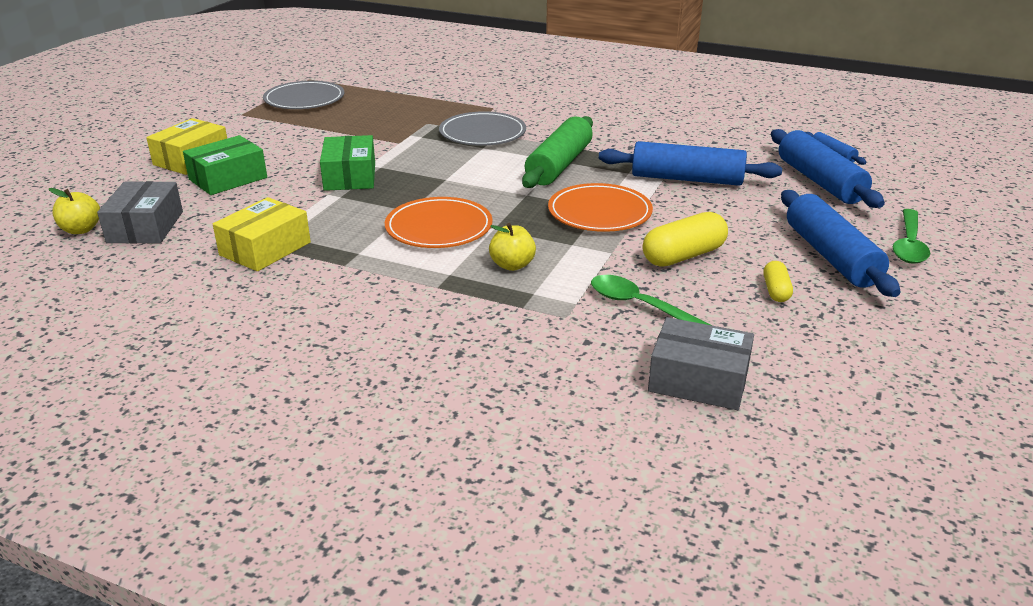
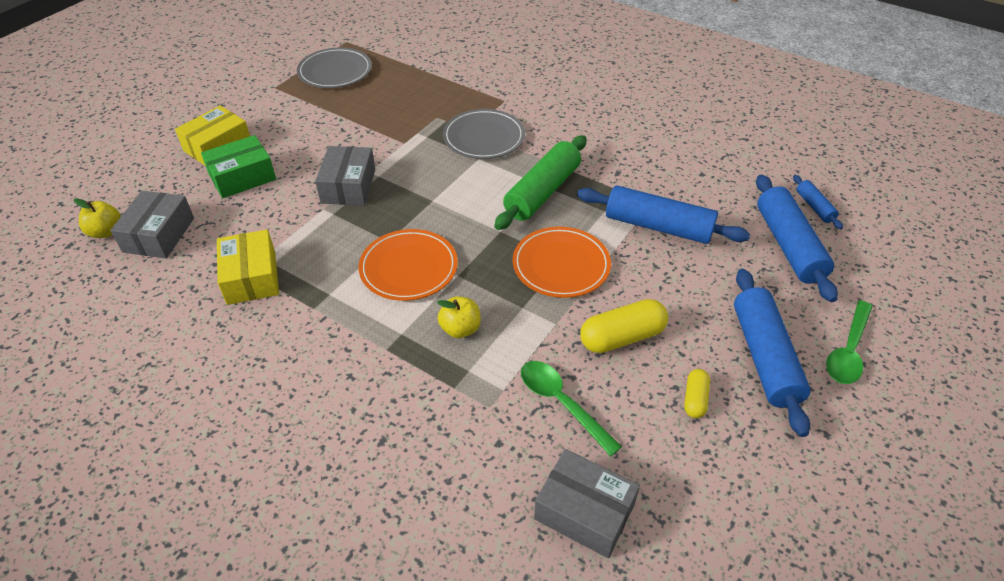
camera: 10 degrees right, 15 degrees up
(265, 249) = (251, 277): yellow box -> yellow box turned 60 degrees counterclockwise
(350, 176) = (348, 186): green box -> grey box

